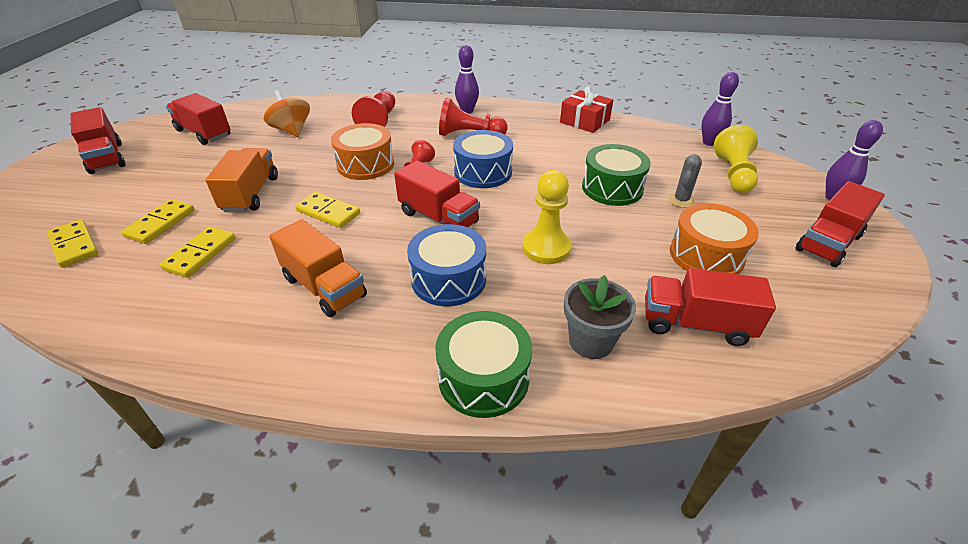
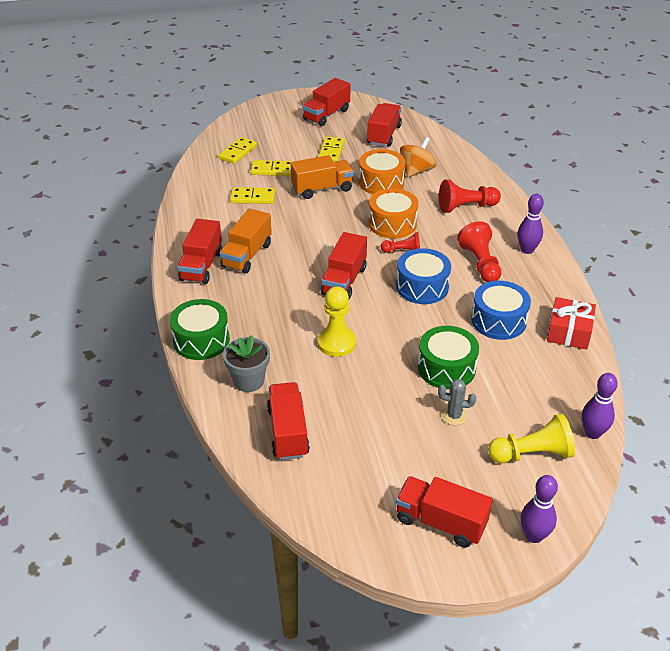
camera: 70 degrees right, 0 degrees up
(308, 342) = (201, 266): none -> red truck
(328, 212) = (321, 229): yellow domino -> yellow domino (331, 151)
(448, 279) = (278, 304): blue drum -> blue drum (498, 321)
(706, 255) = (375, 436): orange drum -> orange drum (381, 182)

